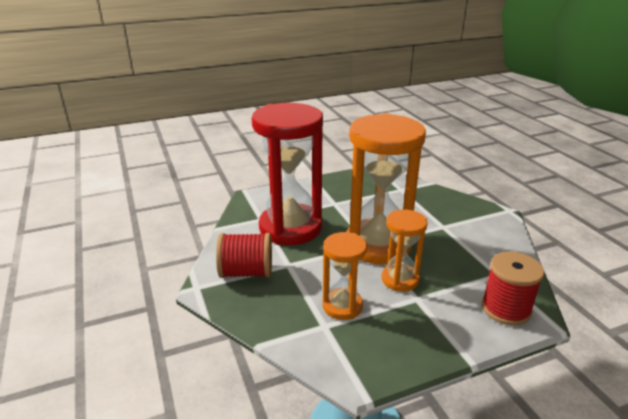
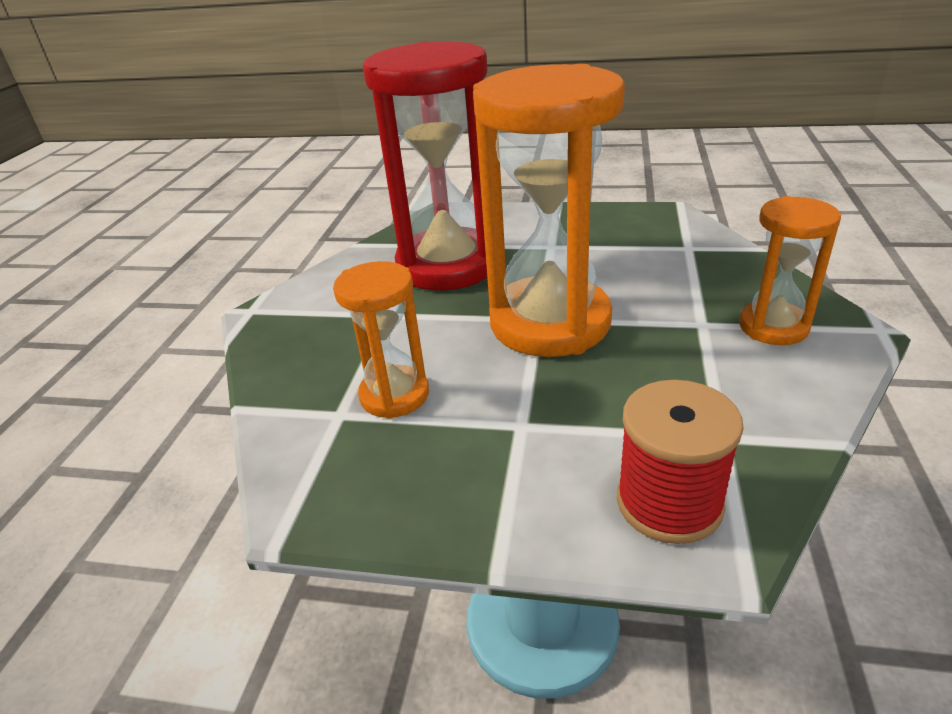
camera: 35 degrees right, 5 degrees up
(246, 272) = (326, 309): red spool -> none
(400, 279) = (526, 385): orange hourglass -> orange hourglass (773, 327)

